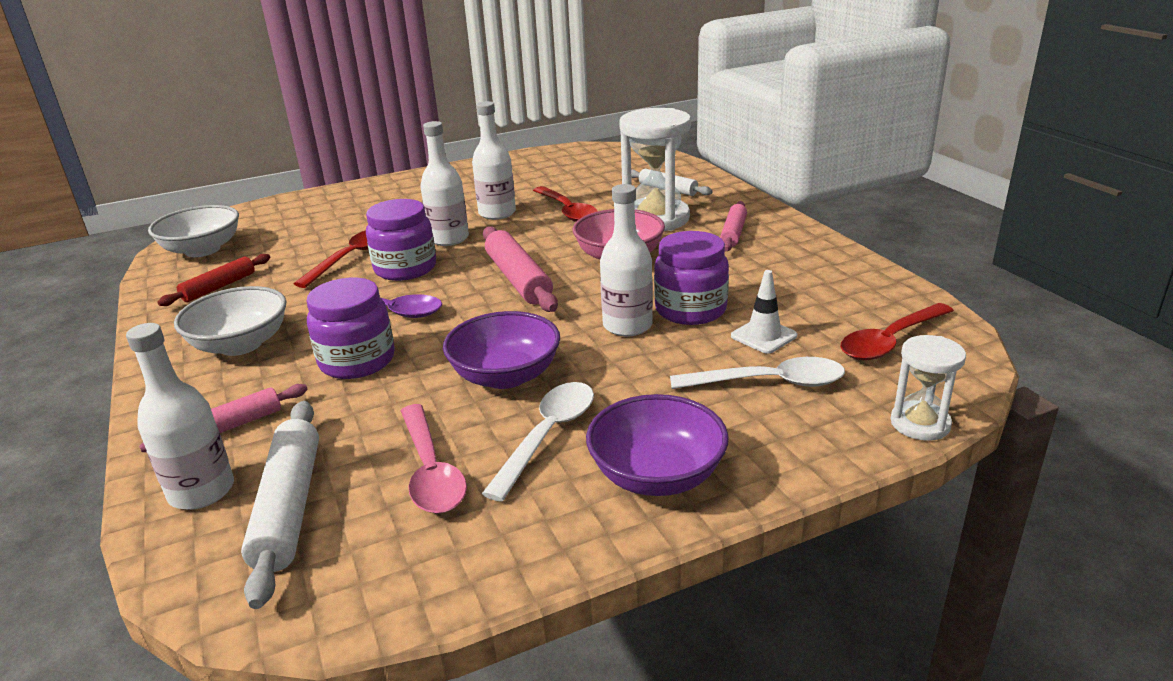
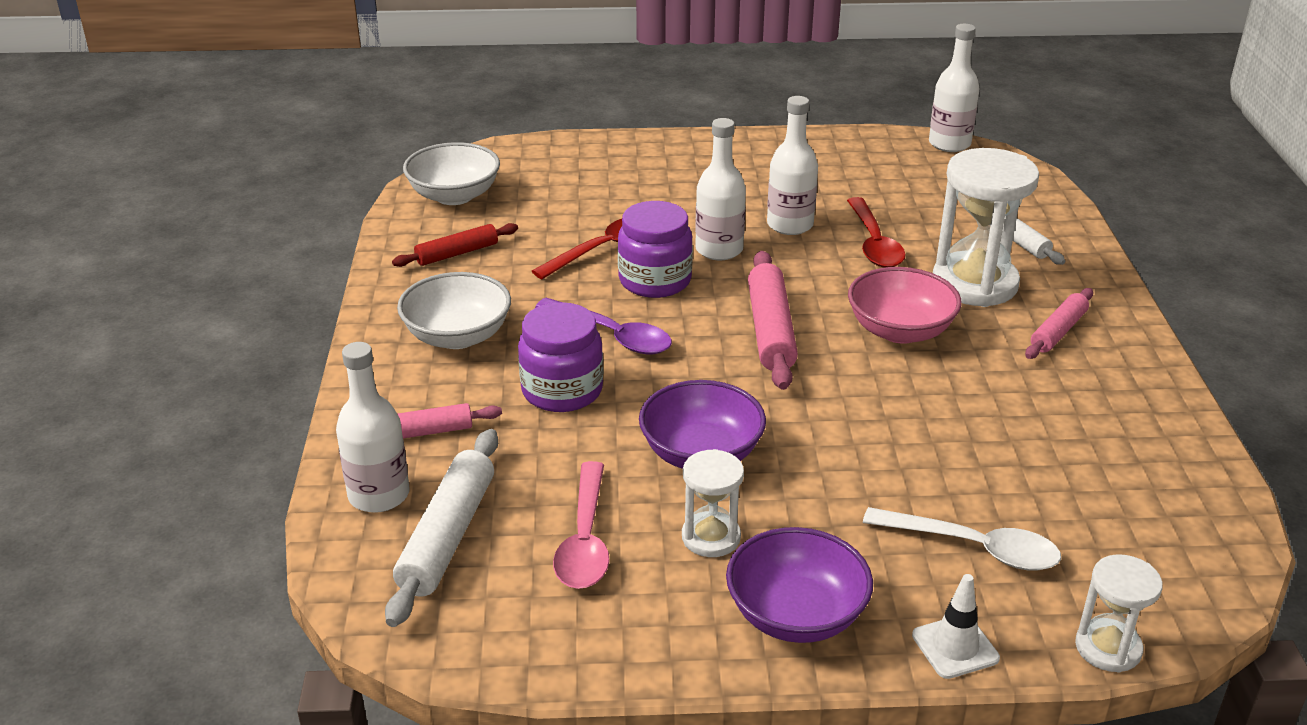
camera: 20 degrees right, 5 degrees up
(547, 436) = (711, 537): white spoon -> white hourglass
(627, 326) = (860, 428): white bottle -> white bottle (949, 144)
(690, 310) = (942, 428): purple jar -> none
(763, 336) = (1004, 487): white traffic cone -> white traffic cone (955, 647)
(890, 341) = (1149, 538): red spoon -> none

